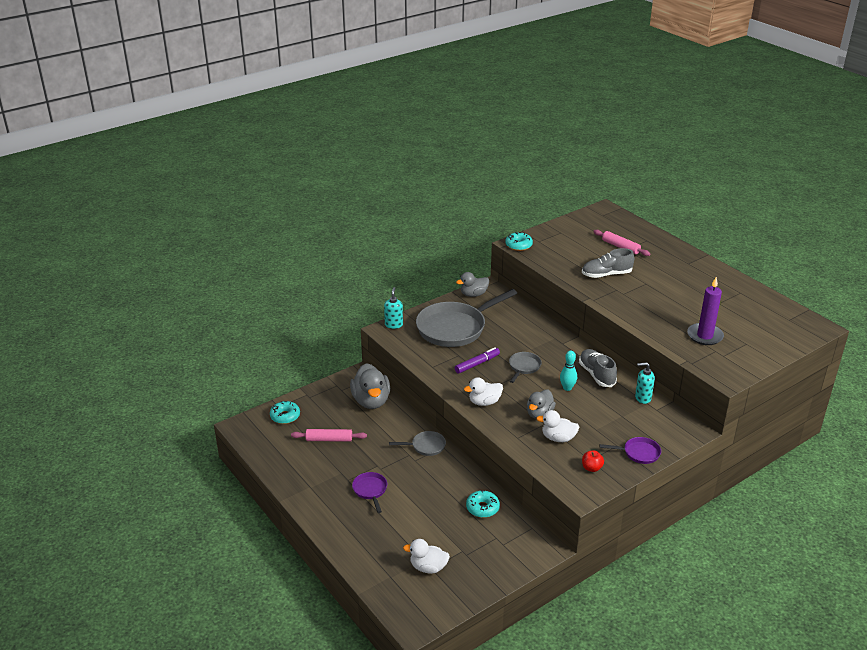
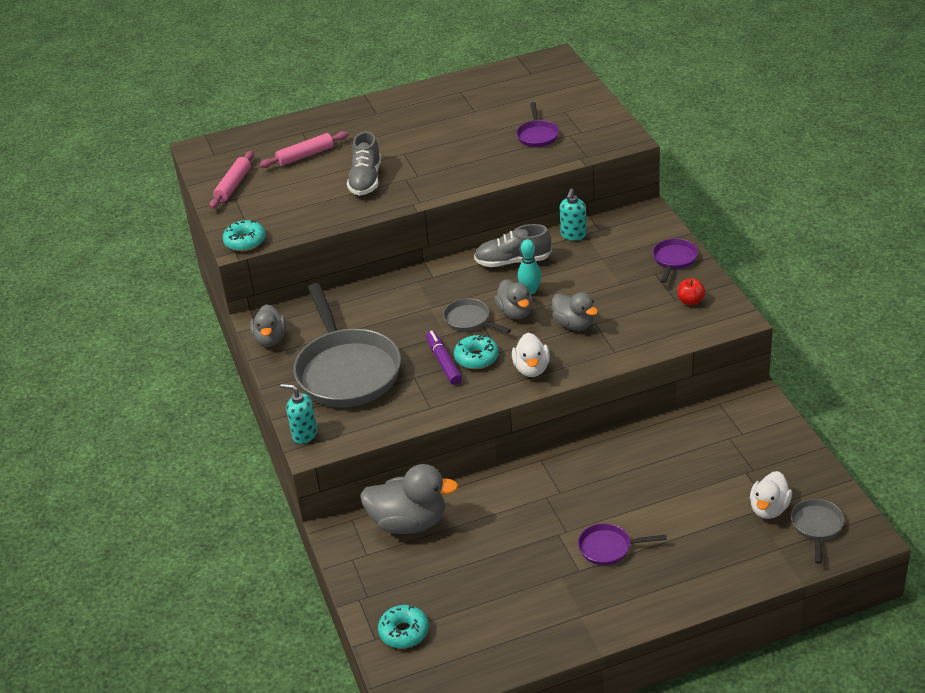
camera: 70 degrees left, 5 degrees up
(329, 439) = (481, 582): pink rolling pin -> pink rolling pin (233, 185)
(426, 446) = (534, 476): grey pan -> grey pan (816, 526)
(482, 508) = (673, 441): turquoise donut -> turquoise donut (476, 358)
(540, 385) = (515, 312): none -> grey duck
(558, 438) = (627, 317): white duck -> none
(705, 336) = (537, 135): purple candle -> purple pan

